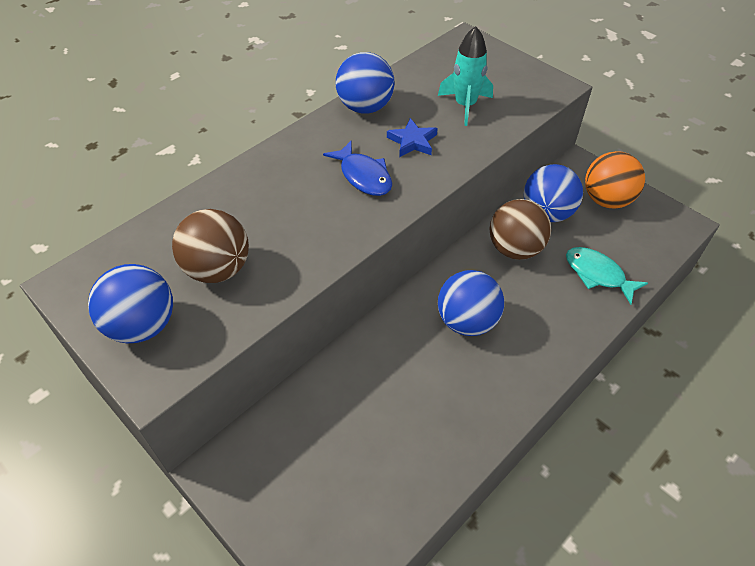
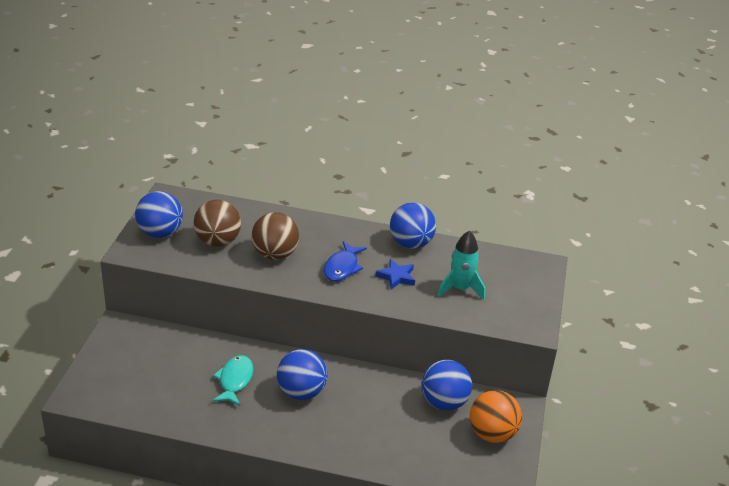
camera: 55 degrees right, 15 degrees down
(515, 249) = (390, 396): brown ball -> brown ball (275, 254)
(597, 274) = (403, 449): turquoise fish -> turquoise fish (235, 380)

